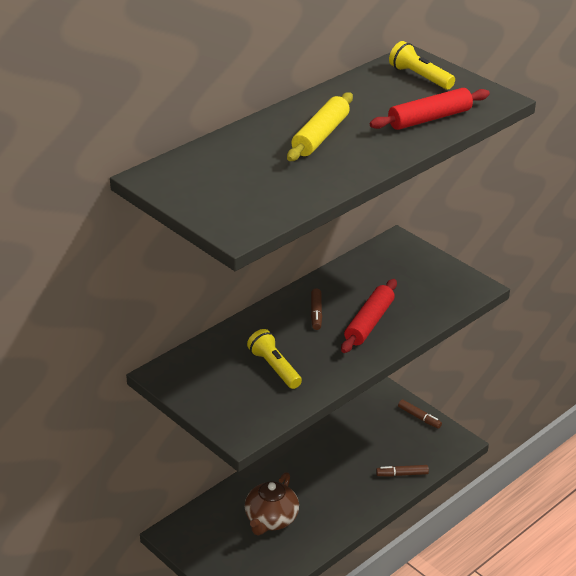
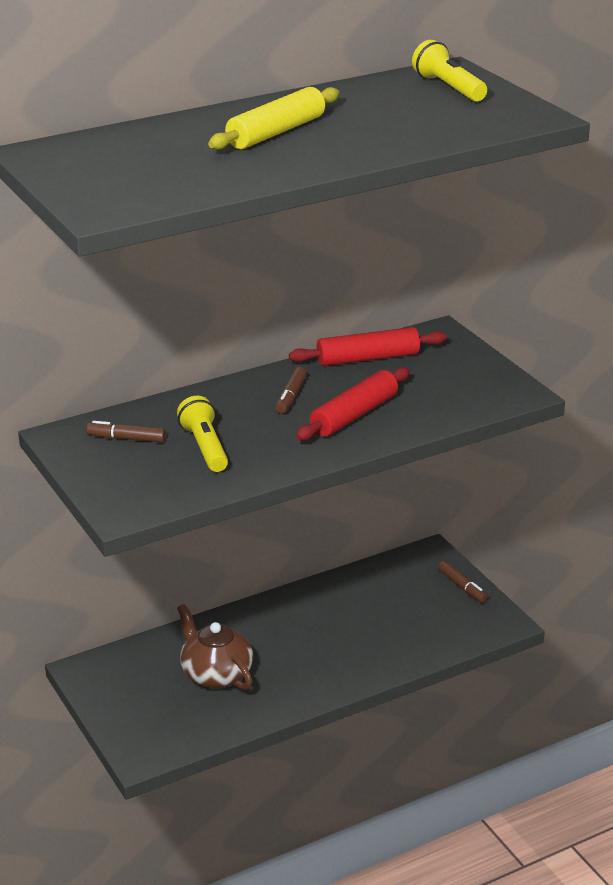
camera: 15 degrees right, 5 degrees down
(271, 519) = (216, 674): brown teapot -> brown teapot turned 105 degrees clockwise
(402, 474) = (410, 649): brown marker -> brown marker (126, 438)
(429, 118) = (431, 128): red rolling pin -> red rolling pin (368, 358)

